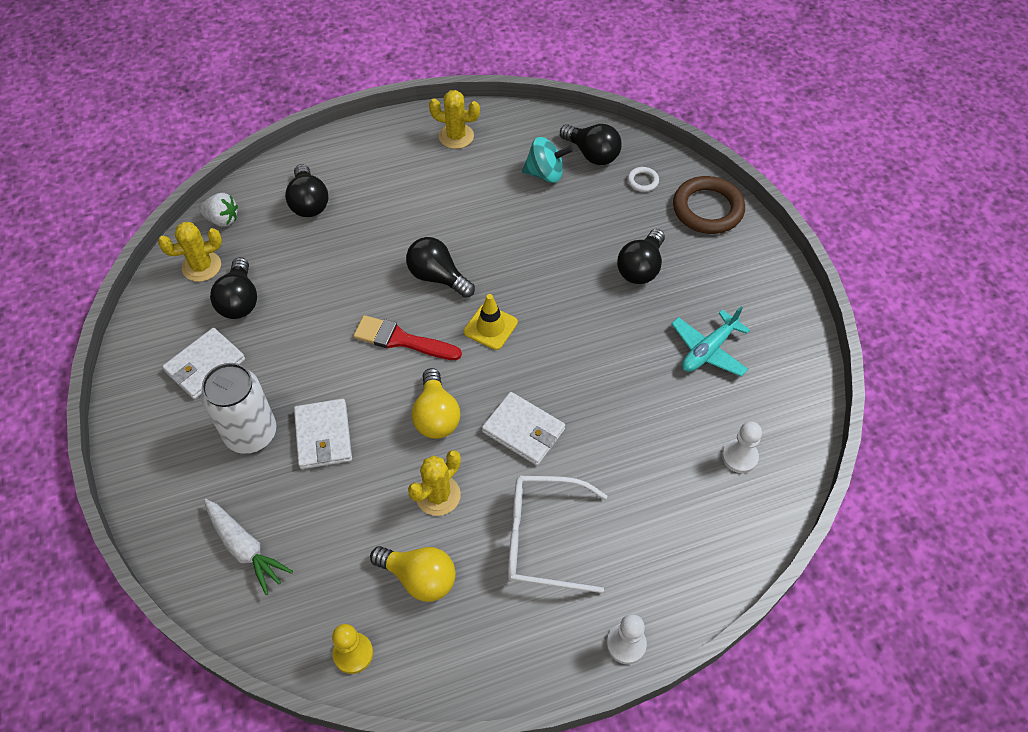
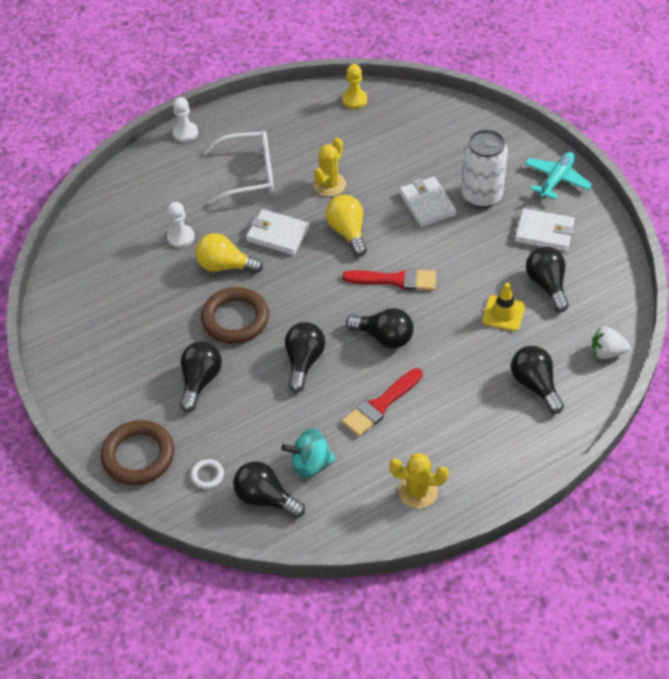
camera: 170 degrees right, 5 degrees down
(201, 266) = (597, 307): yellow cactus -> none
(205, 365) = (544, 232): white wallet -> white wallet turned 75 degrees clockwise
(245, 548) = (448, 134): white carrot -> none
(419, 578) = (326, 140): yellow light bulb -> yellow light bulb (225, 266)
(464, 212) = (381, 405): none -> red brush
(490, 327) = (324, 304): yellow traffic cone -> yellow traffic cone (503, 313)
(529, 267) = (304, 362): none -> black light bulb
(594, 329) = (235, 319): none -> brown ring
(708, 350) = (135, 320): turquoise plane -> turquoise plane (556, 180)
(739, 457) = (110, 247): white pawn -> white pawn (181, 237)

